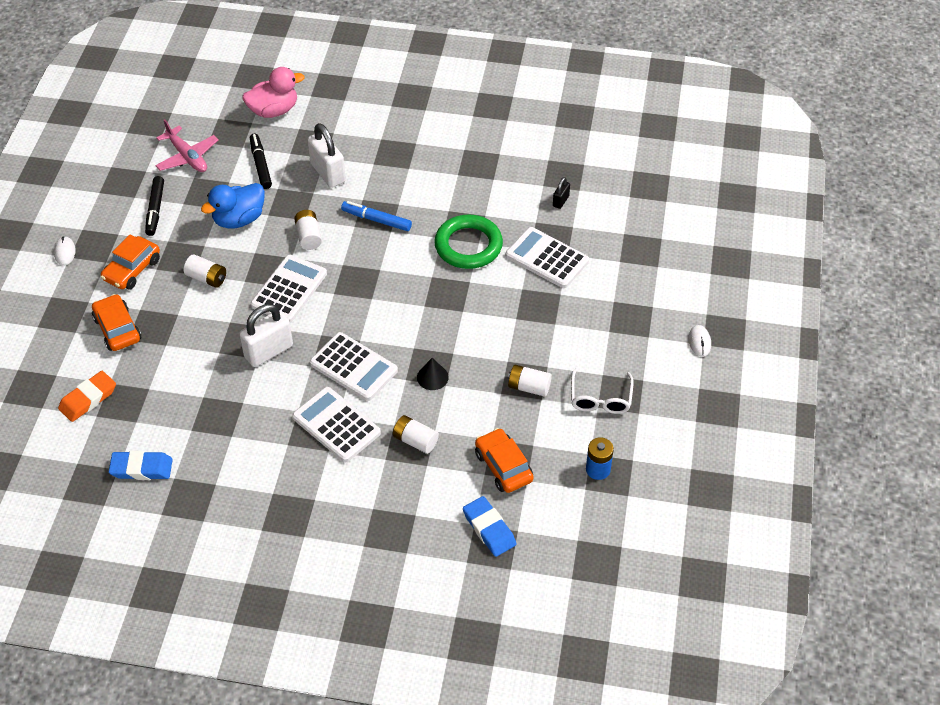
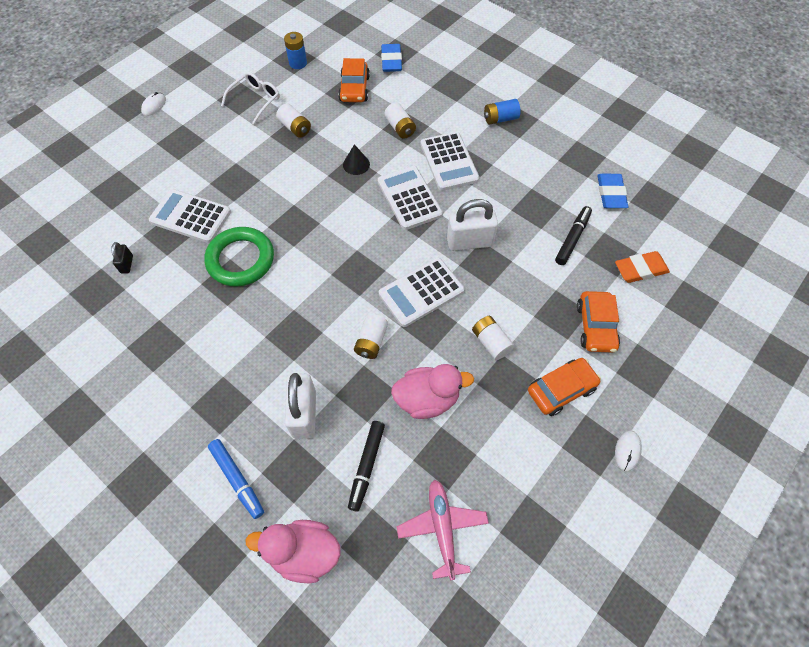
camera: 150 degrees left, 10 degrees up
(141, 468) = (611, 193): blue eraser -> blue eraser turned 60 degrees clockwise
(155, 209) = (509, 461): black marker -> black marker (572, 238)
(239, 219) = (427, 399): blue duck -> pink duck
(307, 507) = (500, 119): none -> blue battery
(376, 220) = (298, 328): blue marker -> blue marker (237, 479)
(547, 258) = (190, 216): white calculator -> white calculator turned 135 degrees clockwise
(560, 201) = (127, 264): black padlock -> black padlock turned 60 degrees counterclockwise

